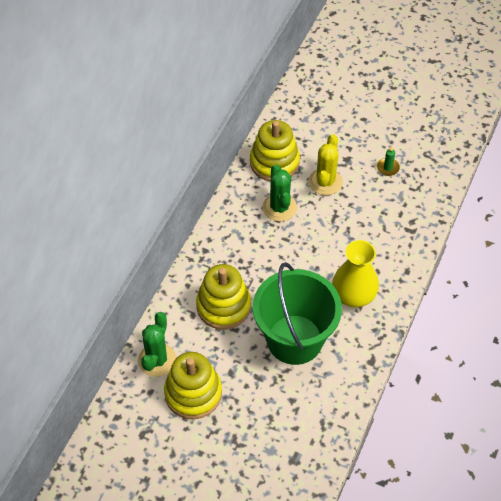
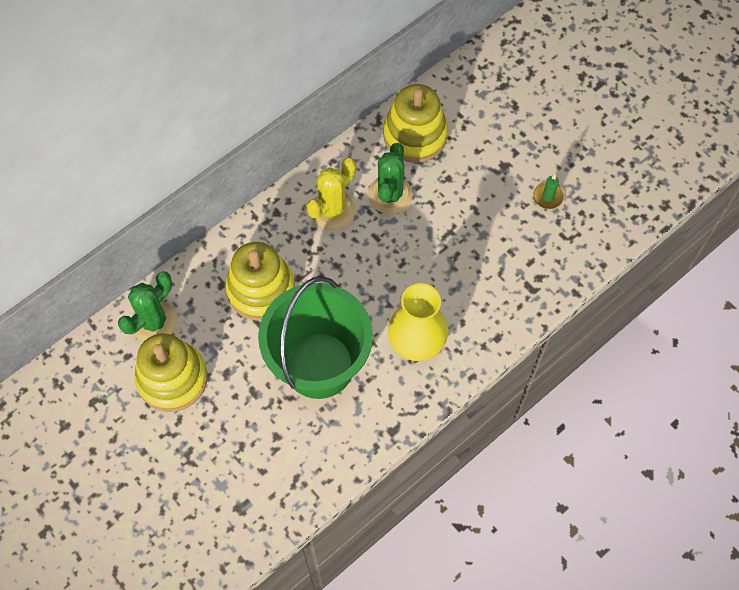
camera: 25 degrees right, 10 degrees up
(325, 182) = (462, 184): yellow cactus -> yellow cactus (332, 210)

